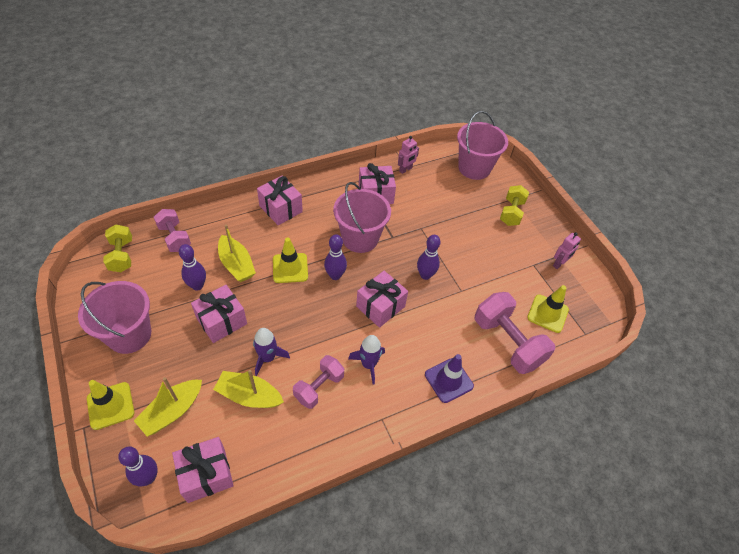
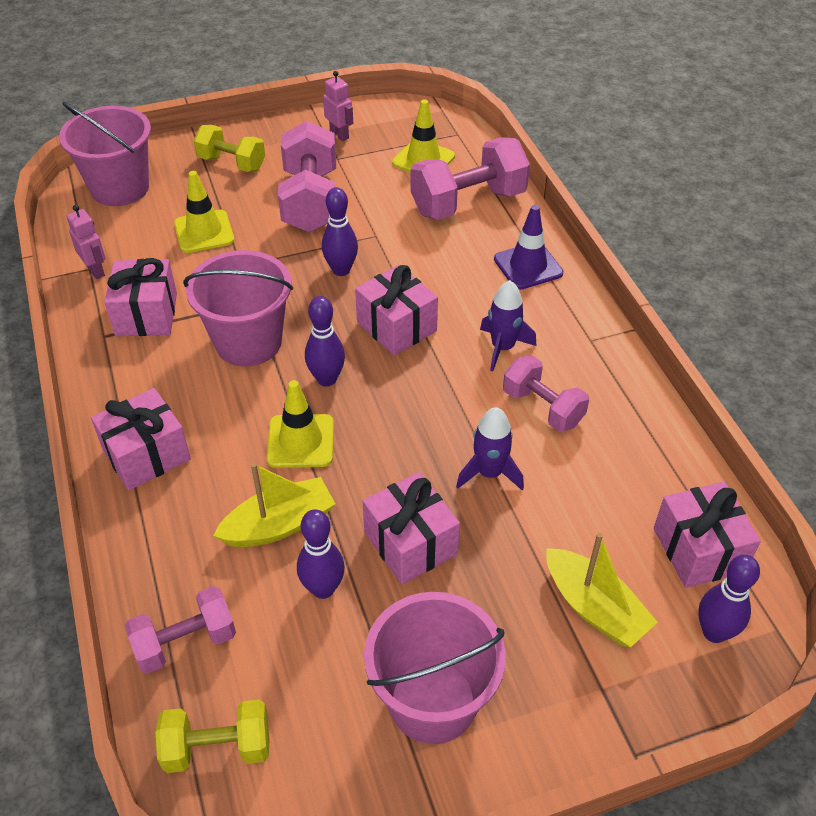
camera: 80 degrees left, 5 degrees down
(110, 405) = (589, 712): yellow traffic cone -> yellow traffic cone (204, 232)
(249, 396) = (560, 497): yellow boat -> none
(486, 254) = (310, 201): none -> pink dumbbell

